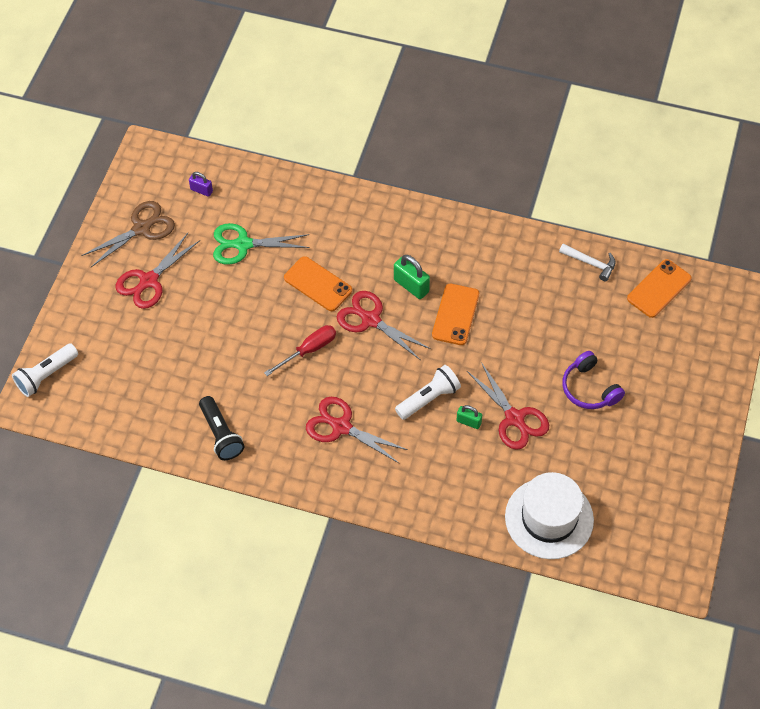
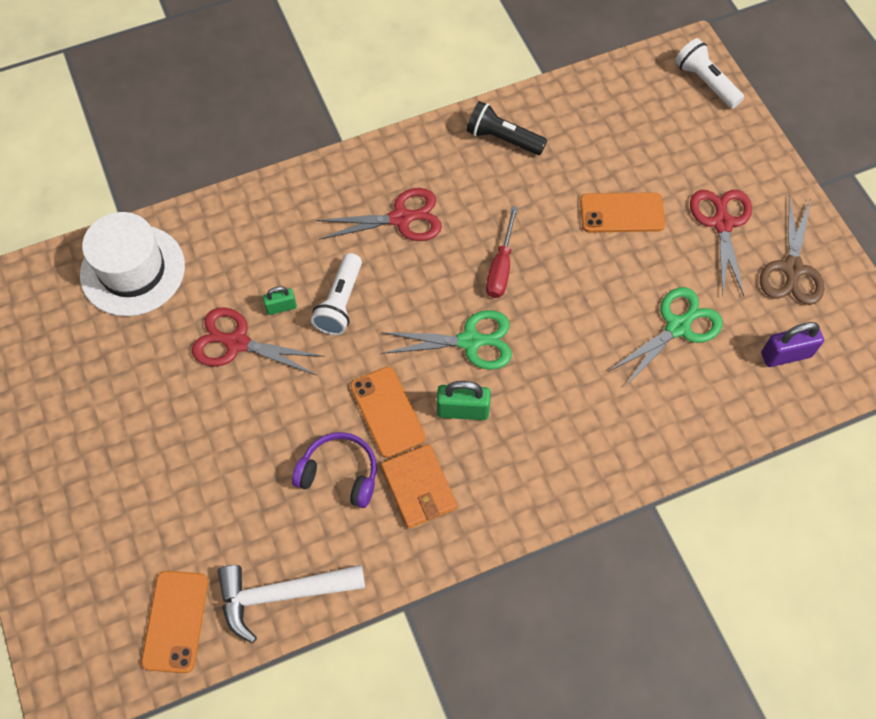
camera: 140 degrees right, 5 degrees up
(46, 375) = (705, 82): white flashlight -> white flashlight turned 45 degrees counterclockwise
(201, 190) = (786, 355): purple padlock -> purple padlock, size x1.62
(318, 284) = (560, 340): orange phone -> orange phone (622, 213)
(370, 320) = (470, 341): red scissors -> green scissors
(472, 264) = (419, 488): none -> orange wallet
(589, 388) = (179, 431): purple headphones -> purple headphones (339, 474)
(590, 263) = (282, 594): white hammer -> white hammer, size x1.68

